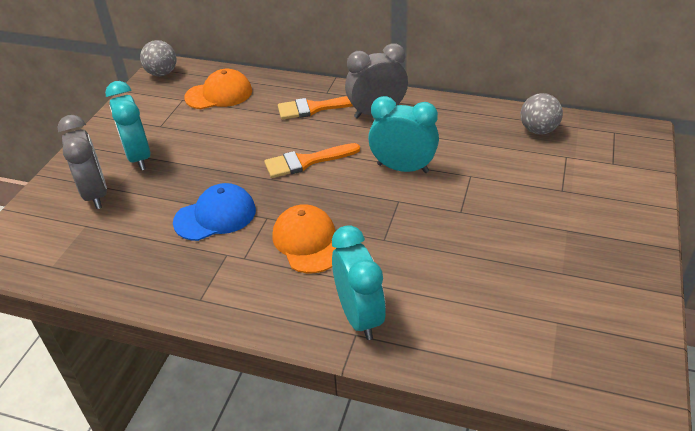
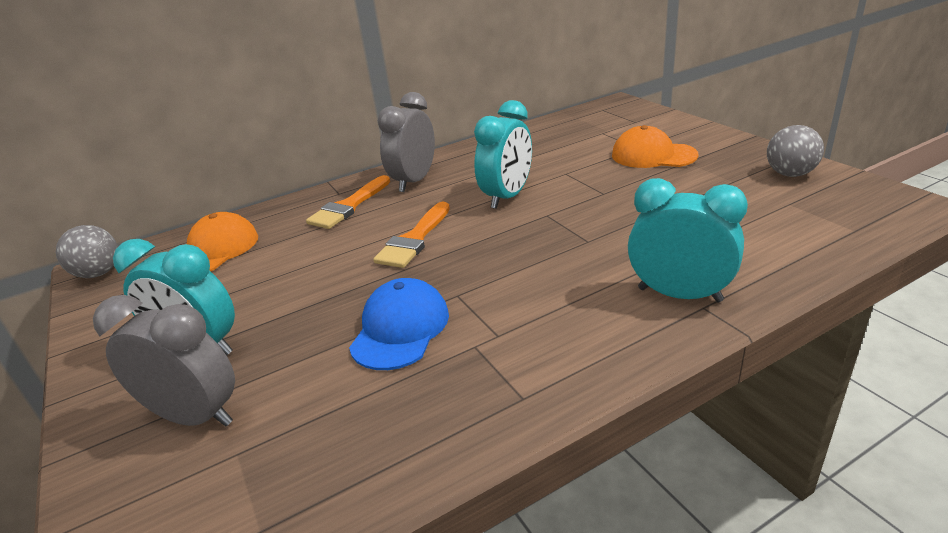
camera: 45 degrees left, 10 degrees down
(307, 242) = (531, 283): orange cap -> orange cap (653, 155)
(402, 168) = (507, 197): turquoise clock -> turquoise clock turned 150 degrees clockwise
(538, 130) = (556, 131): grey ball -> grey ball (790, 174)

